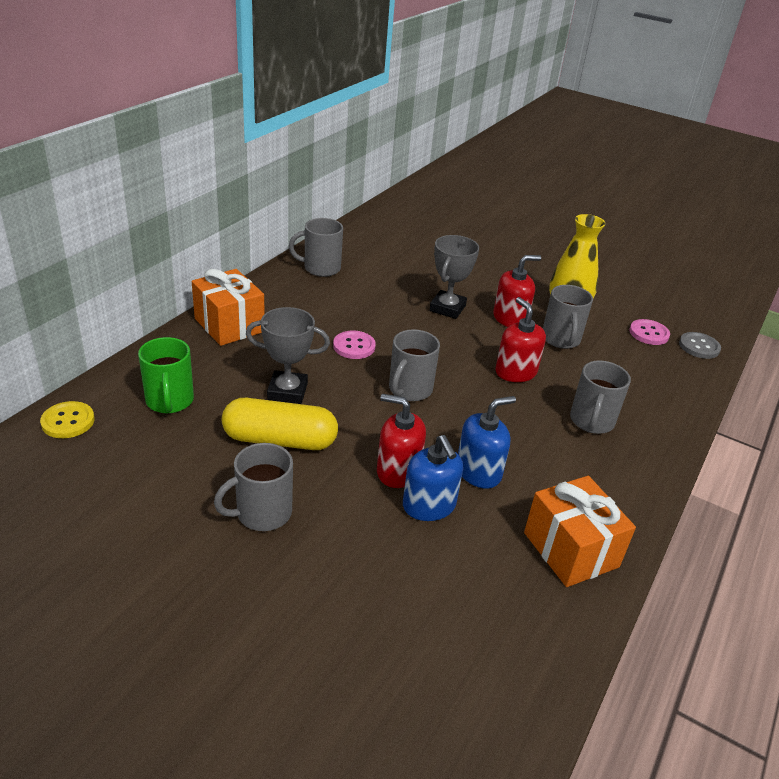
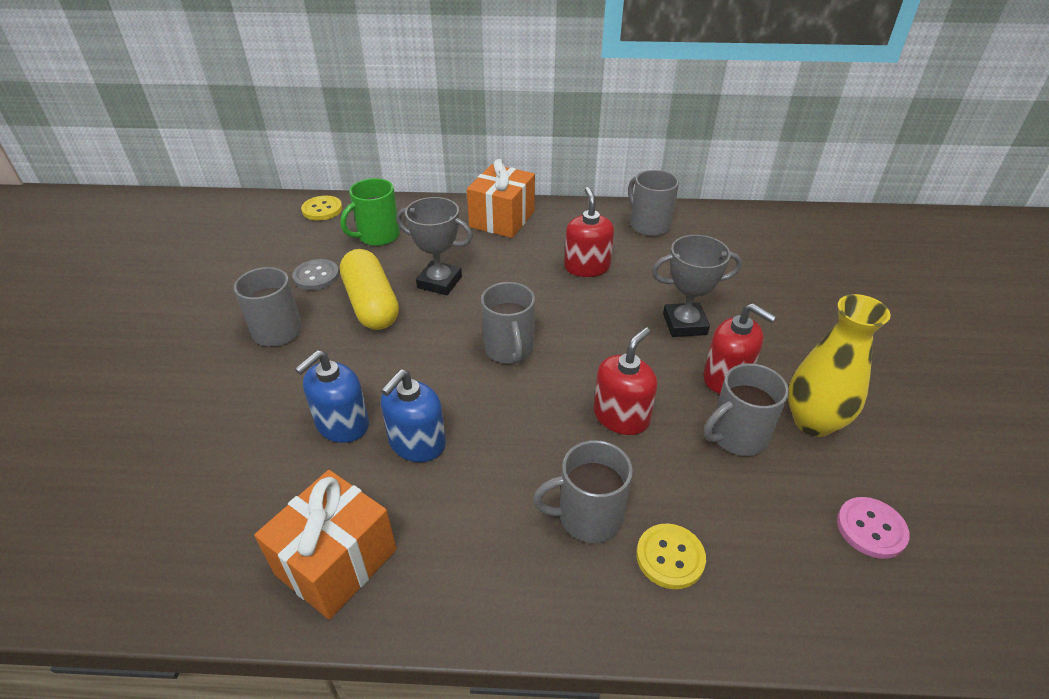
camera: 65 degrees right, 5 degrees up
(287, 391) = (439, 282): grey trophy -> grey trophy turned 45 degrees counterclockwise
(354, 346) = (544, 291): pink button -> none
(398, 471) = (378, 386): red soap dispenser -> red soap dispenser (587, 267)
(409, 390) = (509, 349): grey mug -> grey mug turned 105 degrees counterclockwise
(478, 471) = (417, 443): blue soap dispenser -> blue soap dispenser turned 90 degrees clockwise
(636, 405) = (670, 557): none -> yellow button
(699, 347) = (917, 607): grey button -> grey button (316, 276)

